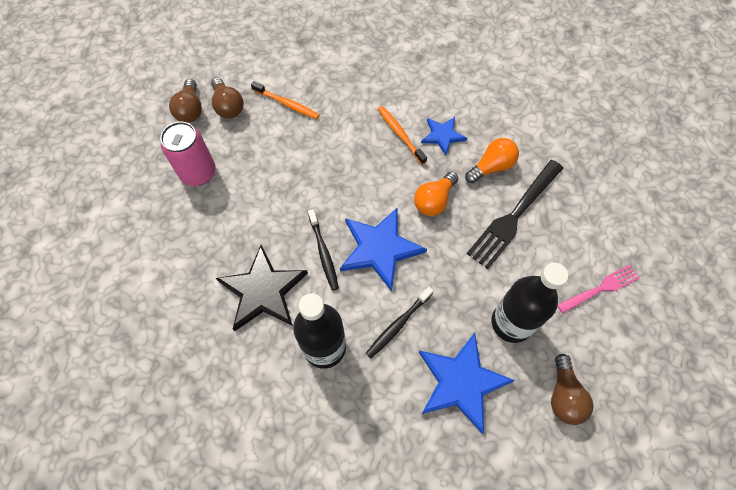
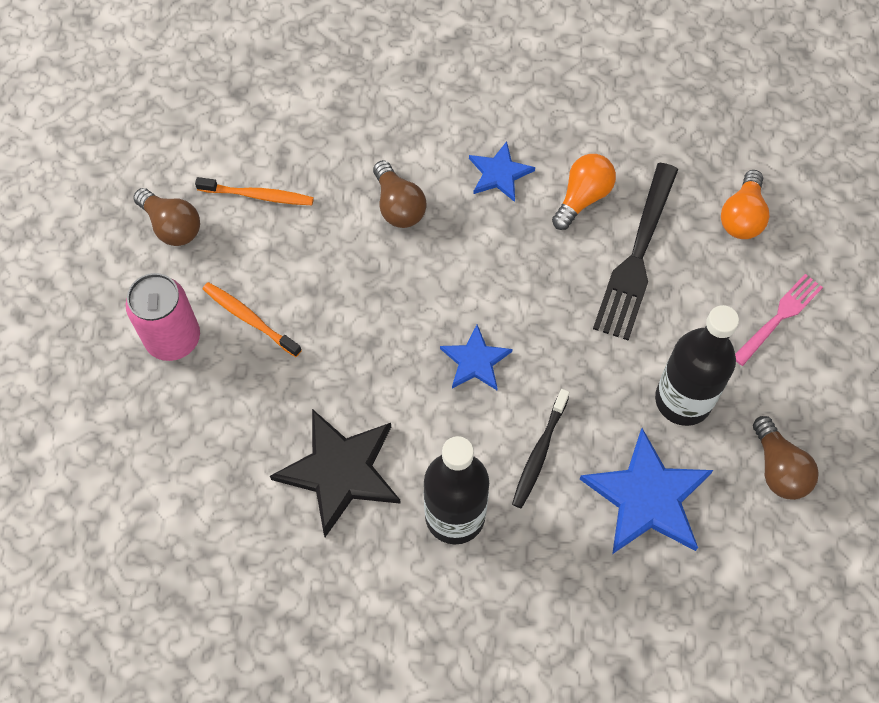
camera: 20 degrees left, 0 degrees up
(190, 110) = (117, 249): brown light bulb -> brown light bulb (398, 206)
(323, 252) = (401, 392): black toothbrush -> none
(380, 249) = (475, 361): blue star -> blue star, size x0.57
(400, 134) = (440, 190): orange toothbrush -> orange toothbrush (250, 319)
(434, 200) = (523, 270): orange light bulb -> orange light bulb (742, 216)

